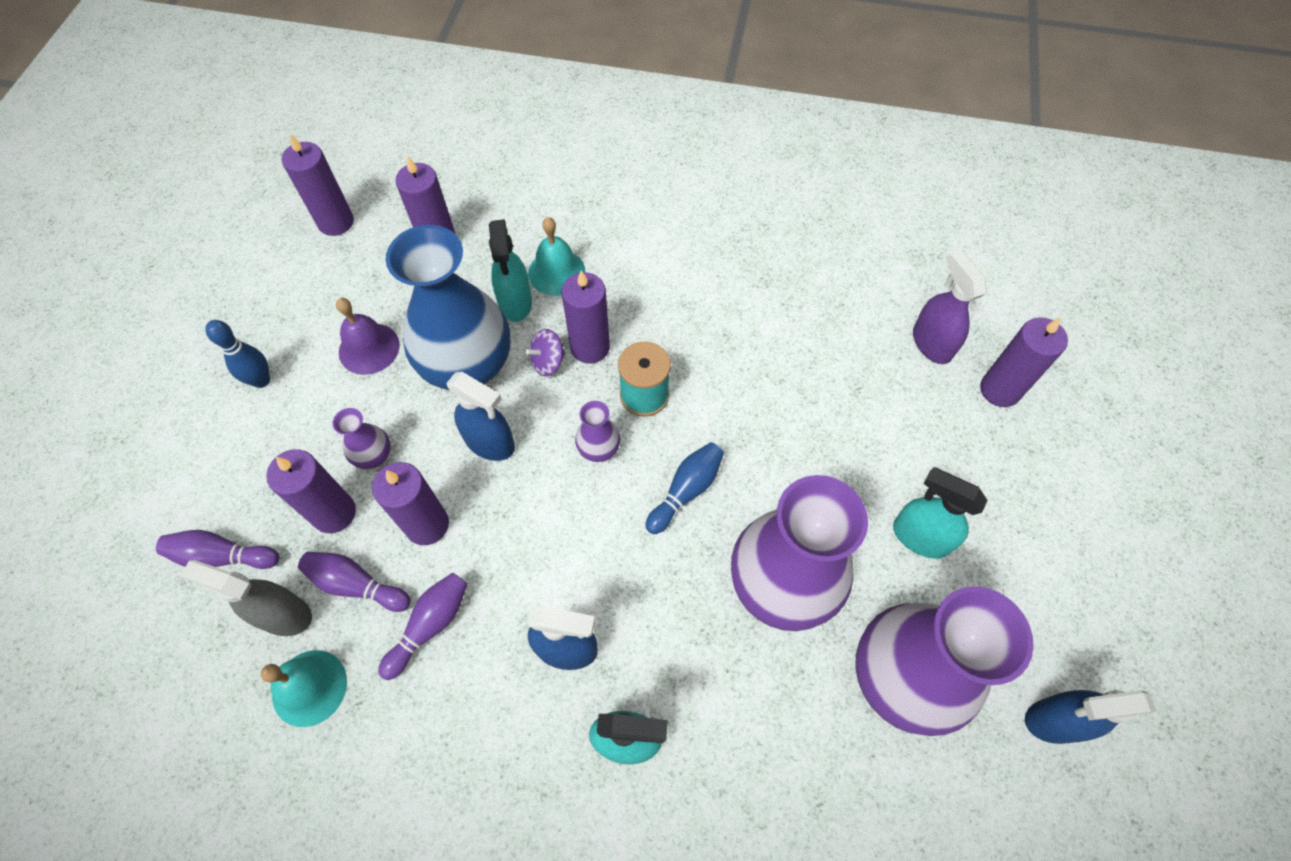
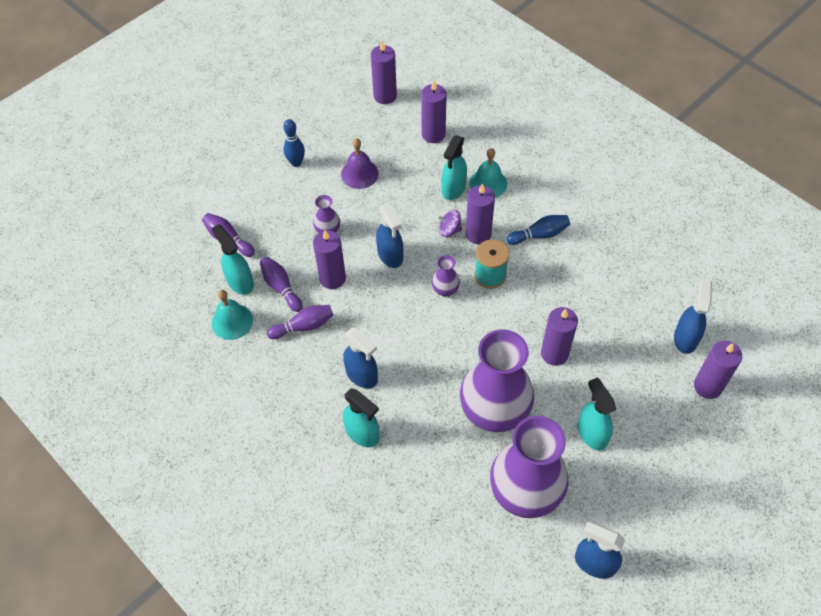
camera: 35 degrees right, 5 degrees down
(283, 614) = (240, 282): grey spray bottle -> turquoise spray bottle
(334, 513) = (291, 248): purple candle -> purple candle (554, 353)
(468, 366) = (405, 210): blue vase -> none
(686, 491) = (477, 336): blue bowling pin -> blue bowling pin (539, 235)
(931, 343) = (685, 338): purple spray bottle -> blue spray bottle

